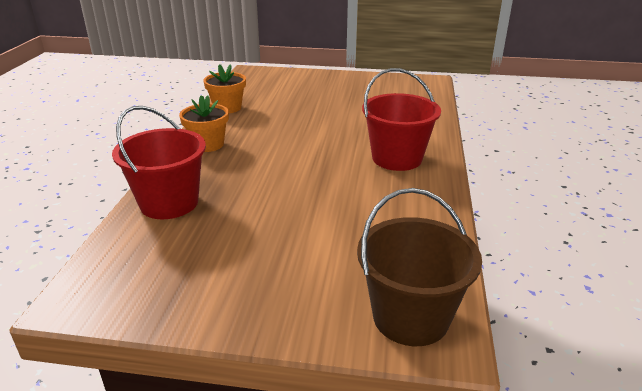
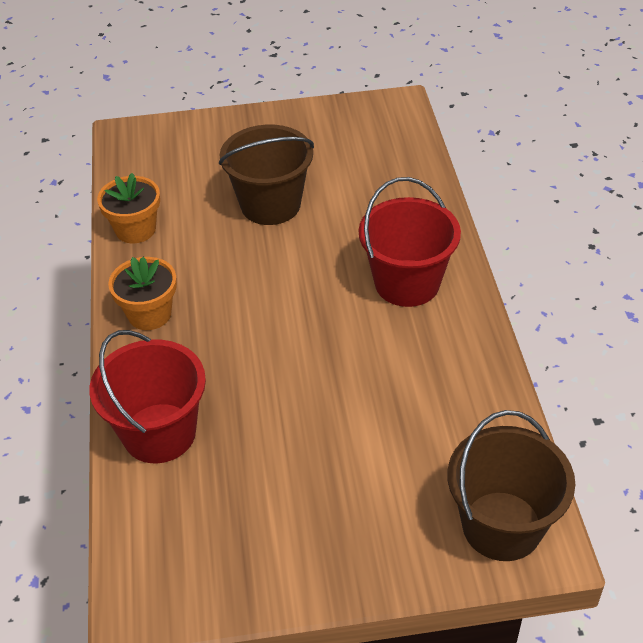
camera: 15 degrees left, 15 degrees up
(321, 110) = (270, 205): none -> brown bucket

